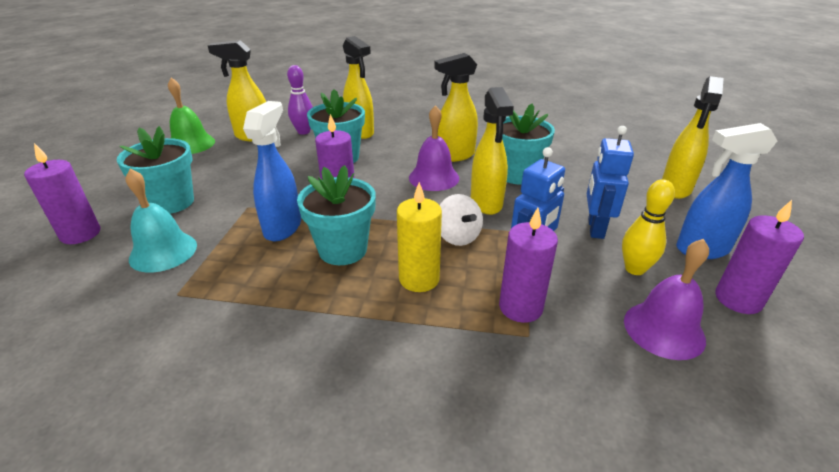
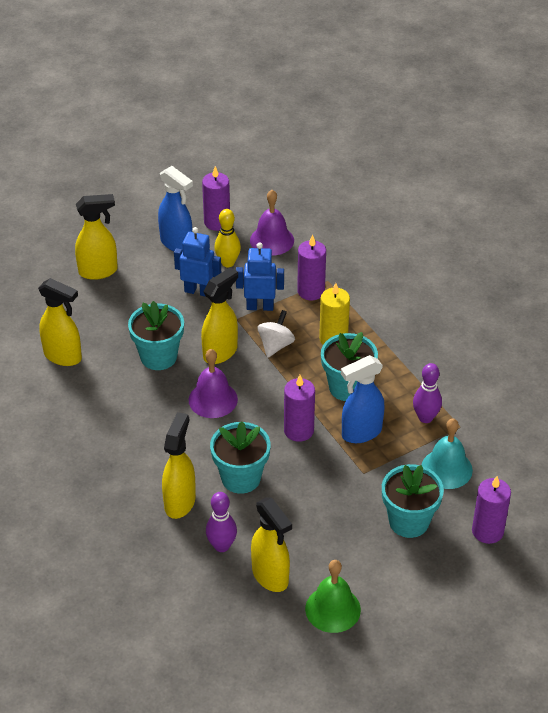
camera: 130 degrees left, 10 degrees up
(228, 277) = (425, 418): none -> purple bowling pin
(455, 155) = (161, 408): yellow spray bottle -> yellow spray bottle (63, 356)
(595, 228) = (198, 291): blue robot -> blue robot turned 135 degrees counterclockwise

